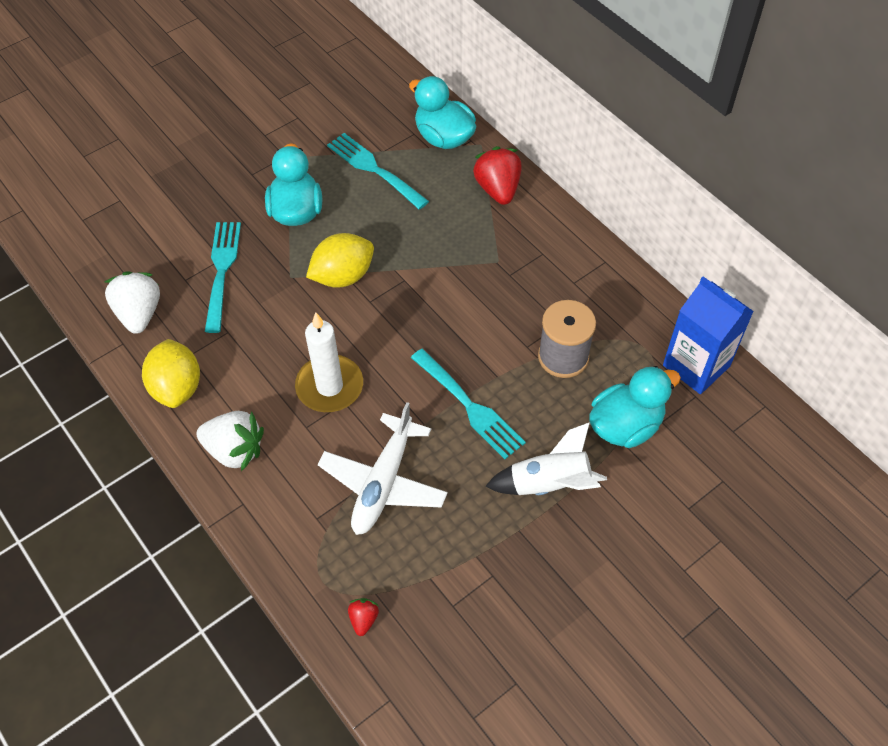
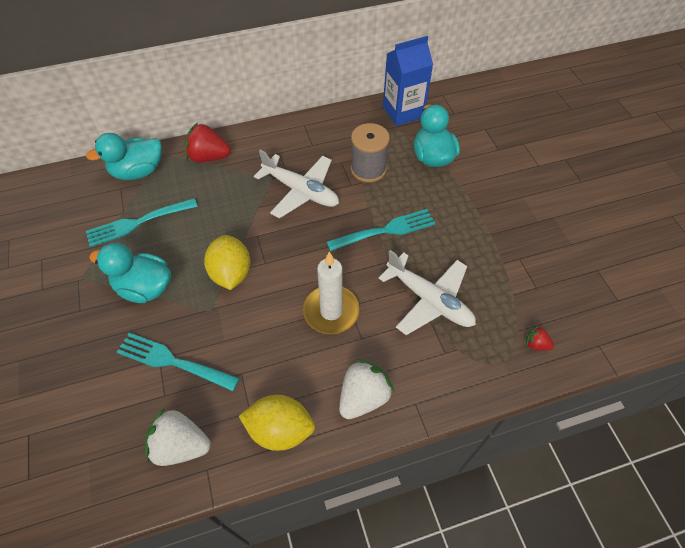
camera: 70 degrees left, 0 degrees up
(490, 298) = (301, 191): none -> white plane
(549, 484) = (461, 207): white rocket -> none

